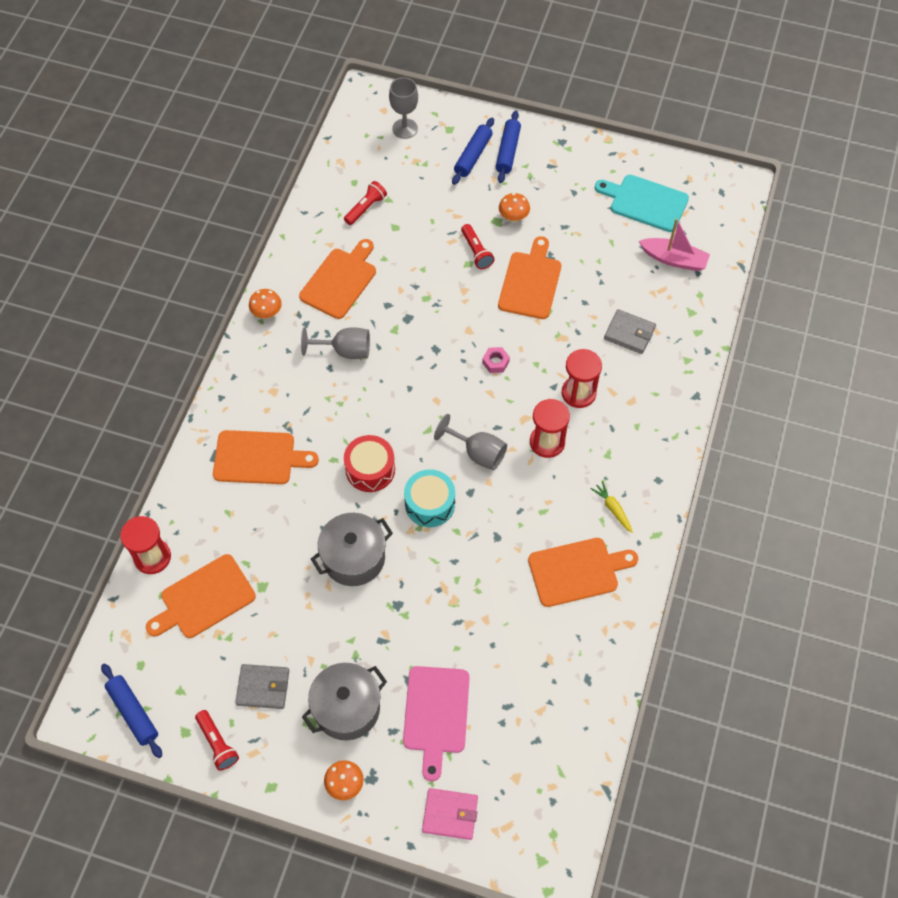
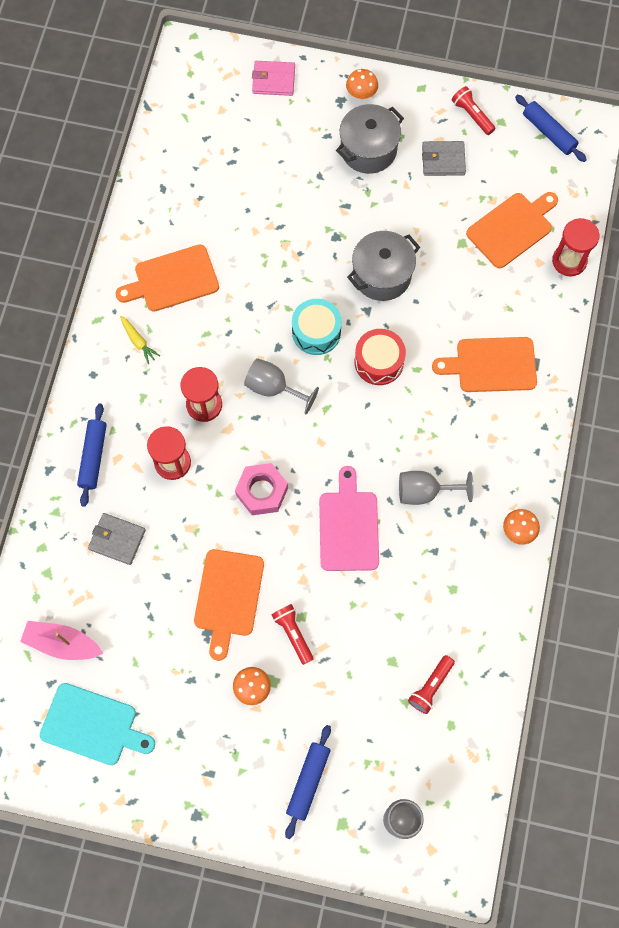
camera: 175 degrees right, 10 degrees up
(340, 281) = (444, 580): orange cutting board -> none
(436, 714) = (292, 151): pink cutting board -> pink cutting board (348, 526)
(495, 362) = (262, 491): pink nut -> pink nut, size x1.80
(508, 151) = (264, 792): blue rolling pin -> blue rolling pin (93, 457)

